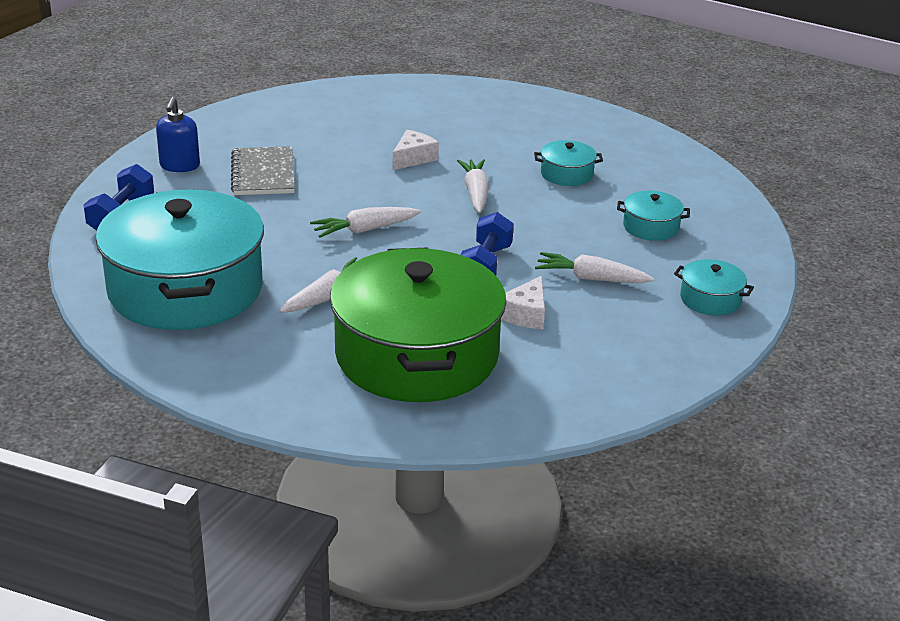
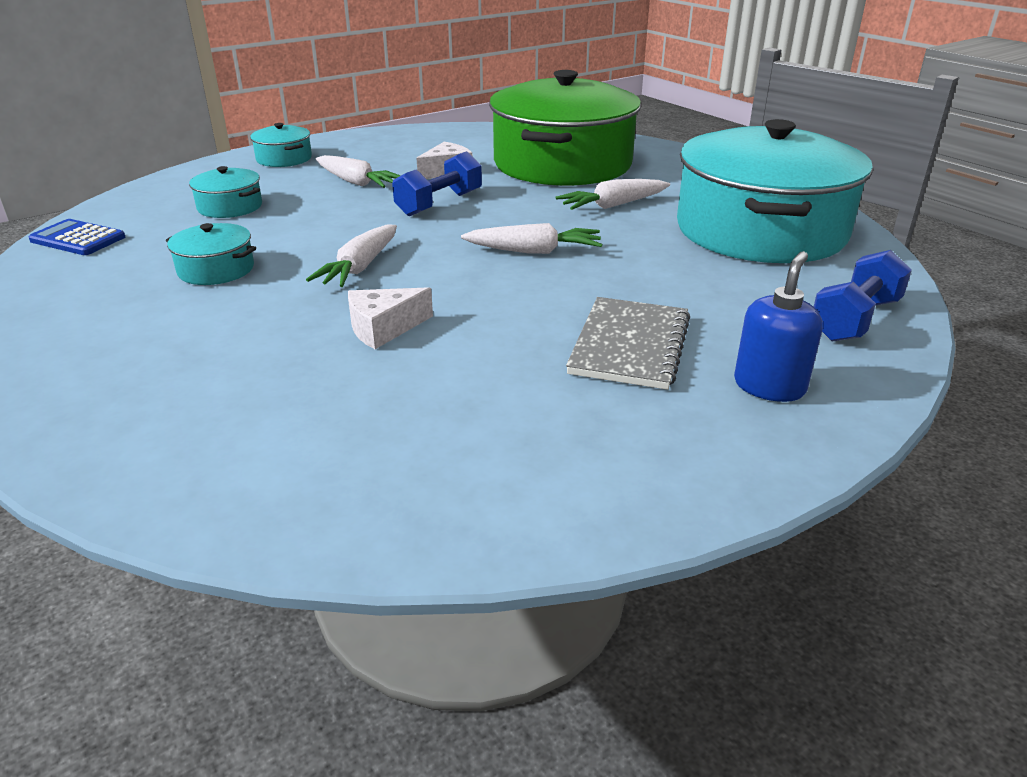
camera: 155 degrees left, 0 degrees up
(701, 178) = (78, 239): none -> blue calculator

